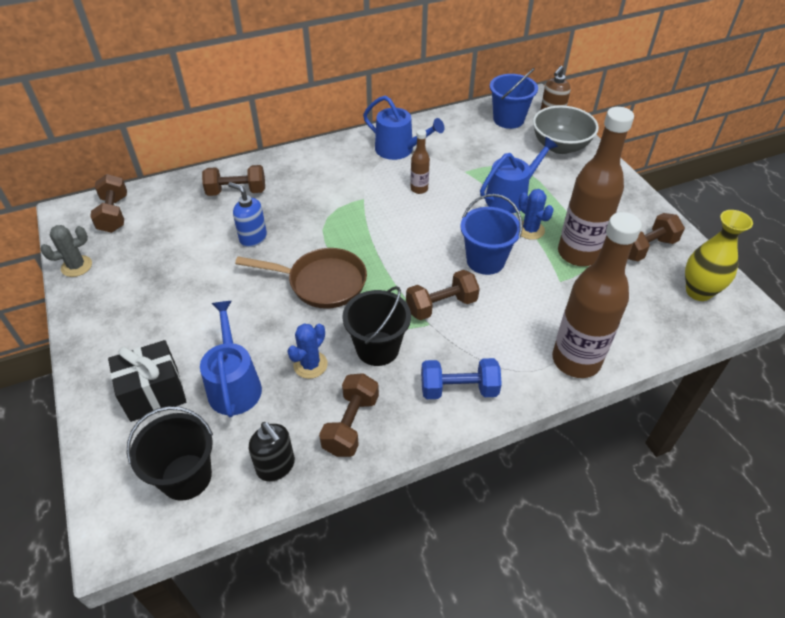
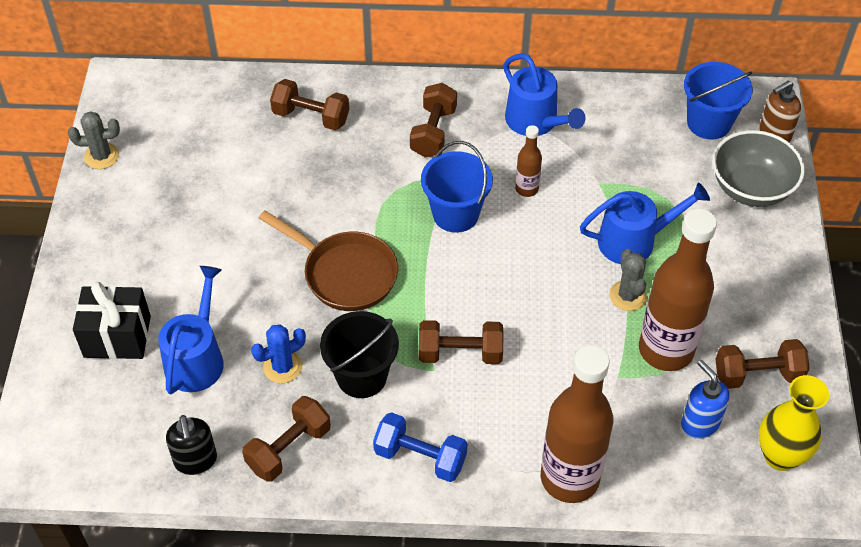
camera: 25 degrees right, 5 degrees up
(114, 214) = (165, 101): brown dumbbell -> brown dumbbell (433, 132)
(186, 477) = (110, 435): black bucket -> none
(253, 238) = (299, 187): blue soap dispenser -> blue soap dispenser (699, 423)
(485, 260) = (546, 316): blue bucket -> blue bucket (455, 214)
(530, 230) = (628, 296): blue cactus -> grey cactus

